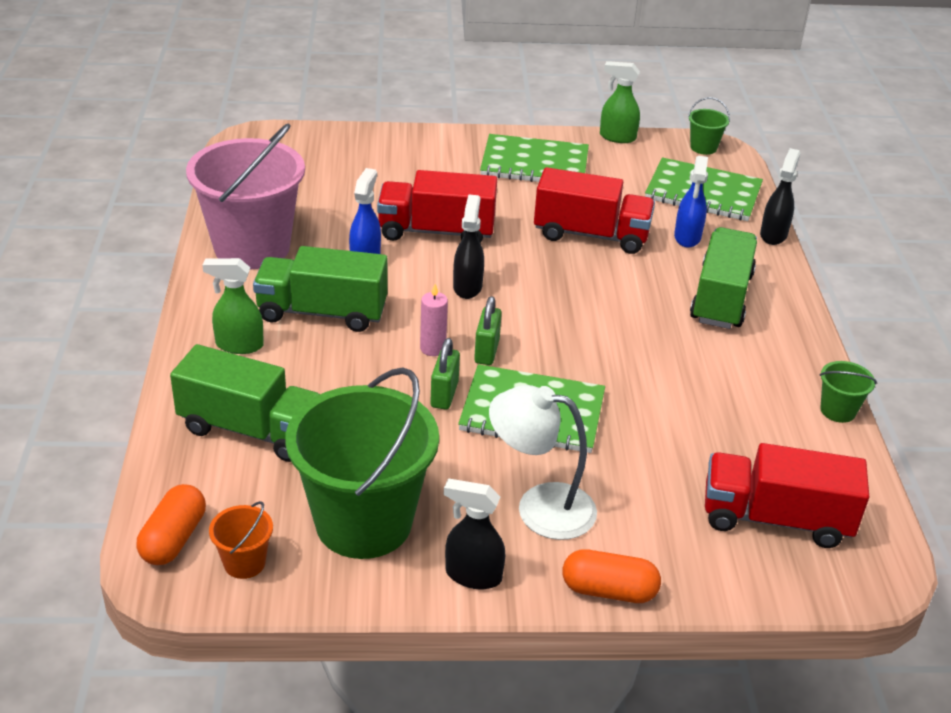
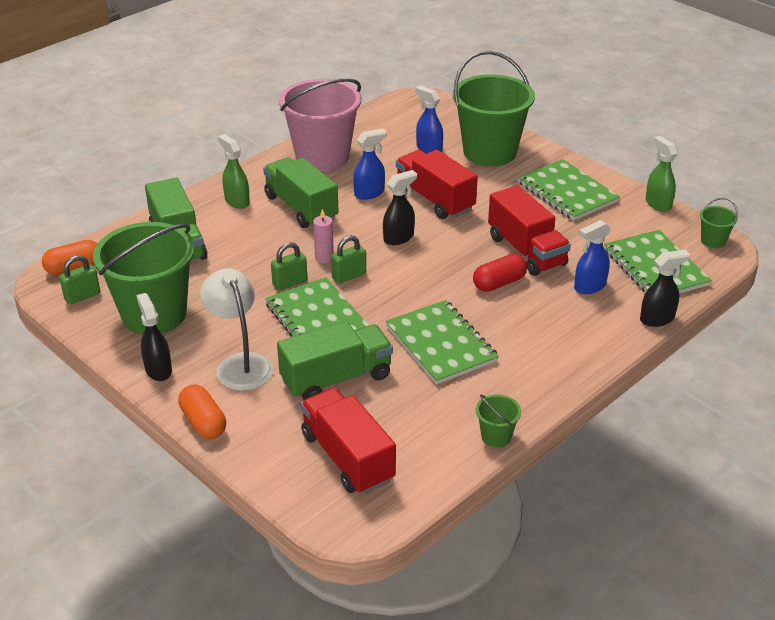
camera: 50 degrees right, 0 degrees up
(244, 563) = (82, 296): orange bucket -> green padlock
(347, 185) = (428, 149): none -> blue spray bottle
(408, 160) = (489, 152): none -> green bucket
(619, 277) = (499, 283): none -> red capsule
(668, 362) = (441, 344): none -> green notebook
(721, 298) = (543, 332): green truck -> green truck (336, 378)

